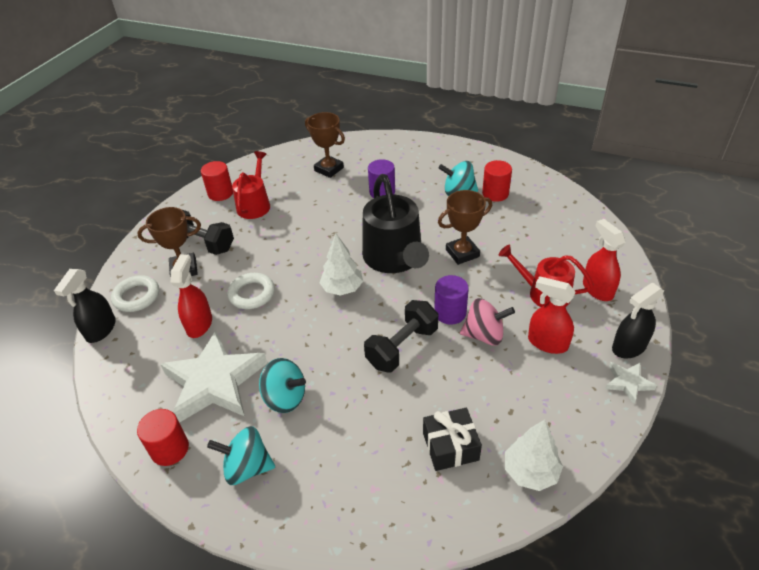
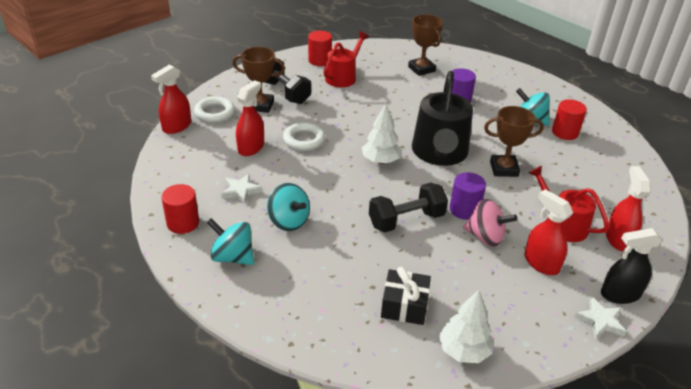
camera: 20 degrees right, 5 degrees down
(101, 330) = (176, 126): black spray bottle -> red spray bottle
(215, 382) = (240, 191): white star -> white star, size x0.45

